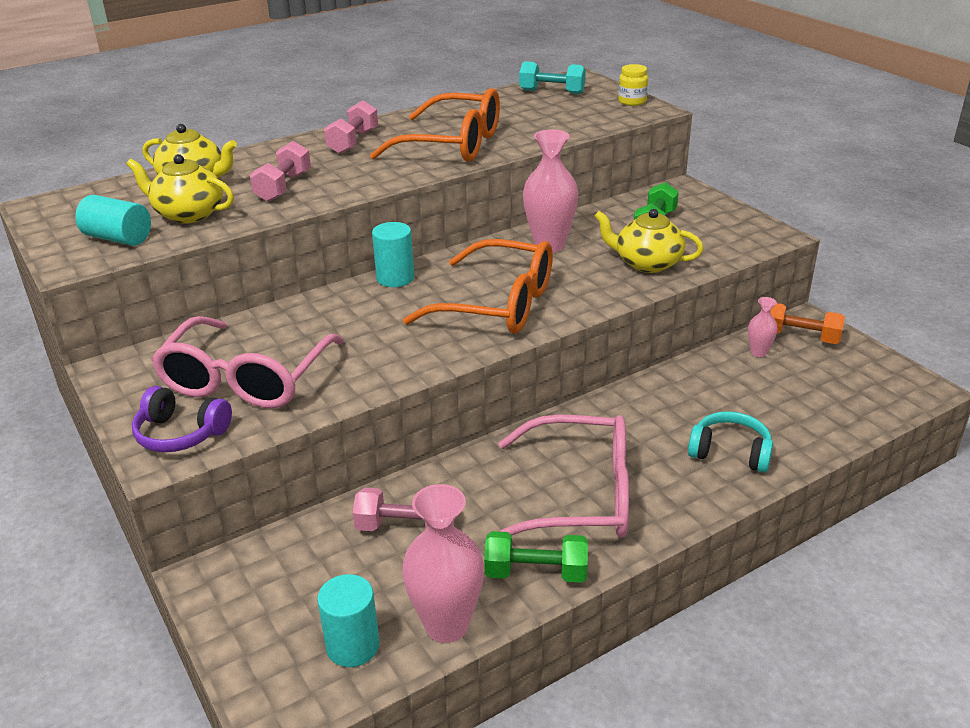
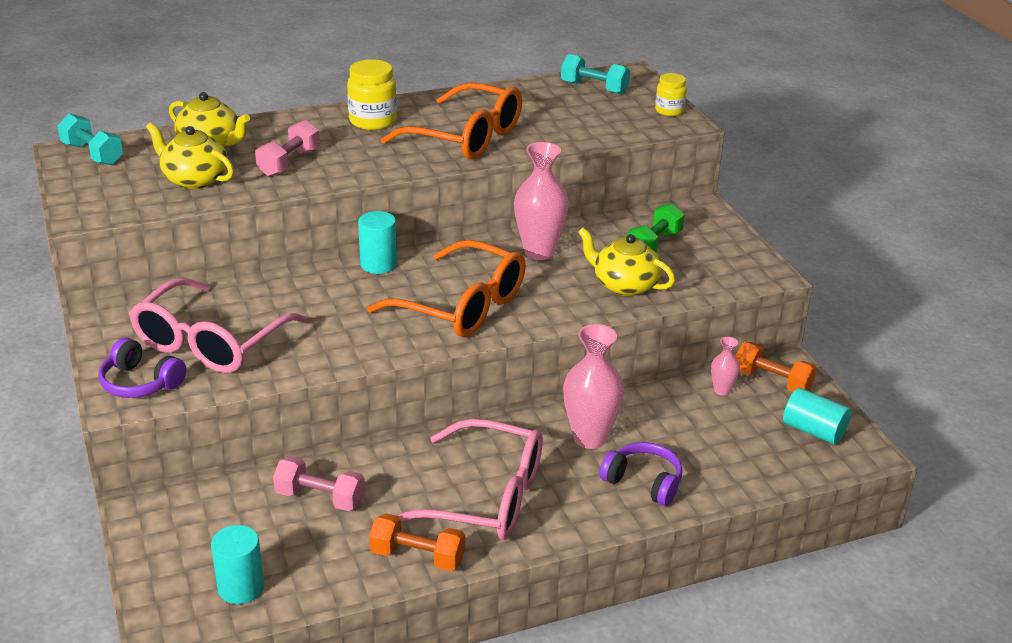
camera: 10 degrees right, 0 degrees up
(68, 205) = (92, 154): none -> turquoise dumbbell
(118, 238) = (126, 196): turquoise cylinder -> turquoise cylinder (814, 430)
(353, 142) = (373, 121): pink dumbbell -> yellow jar
(446, 625) = (324, 586): pink vase -> pink vase (589, 438)
(536, 573) = (417, 557): green dumbbell -> orange dumbbell
(730, 452) = (643, 482): turquoise headphones -> purple headphones

